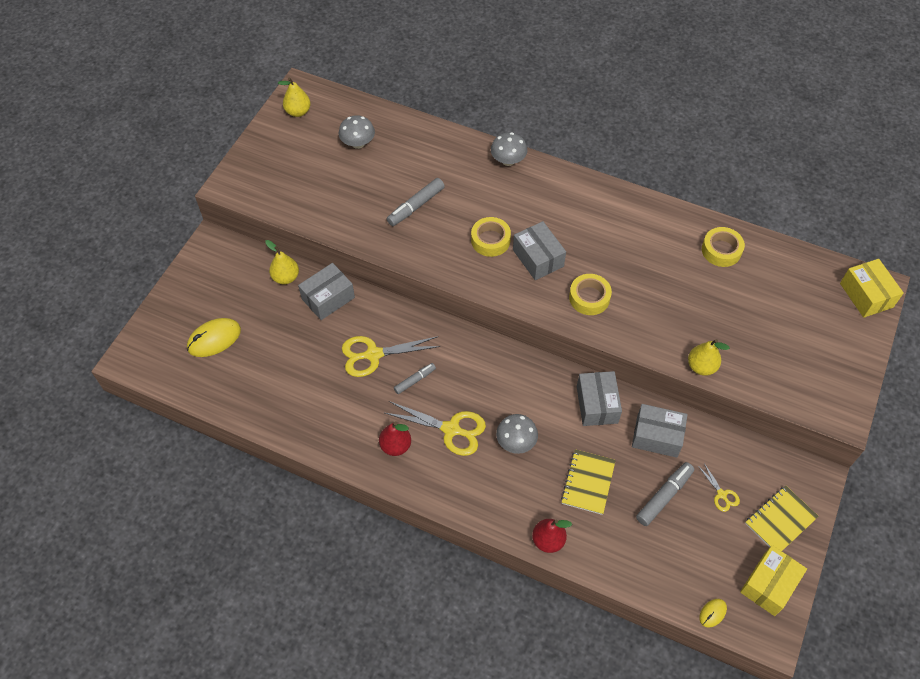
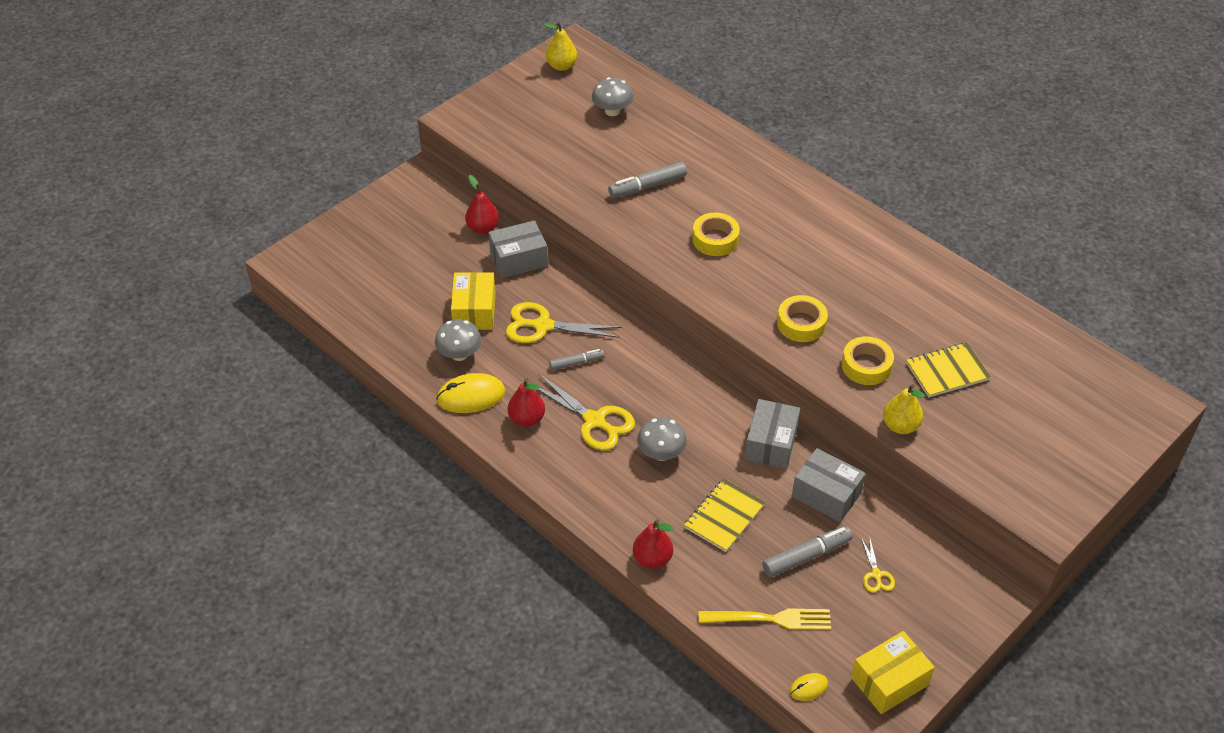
camera: 20 degrees right, 10 degrees down
(214, 339) = (381, 266): yellow mouse -> yellow mouse (471, 396)
(286, 277) = (482, 228): yellow pear -> red pear
(508, 160) = (772, 167): grey mushroom -> grey mushroom (459, 354)
(538, 258) = (761, 270): grey box -> none
(660, 562) = (770, 619): none -> yellow fork
(721, 250) = (981, 318): yellow tape -> yellow tape (866, 366)
(780, 520) = (935, 622): yellow notebook -> yellow notebook (947, 372)
(866, 295) = (1140, 409): yellow box -> yellow box (474, 311)

